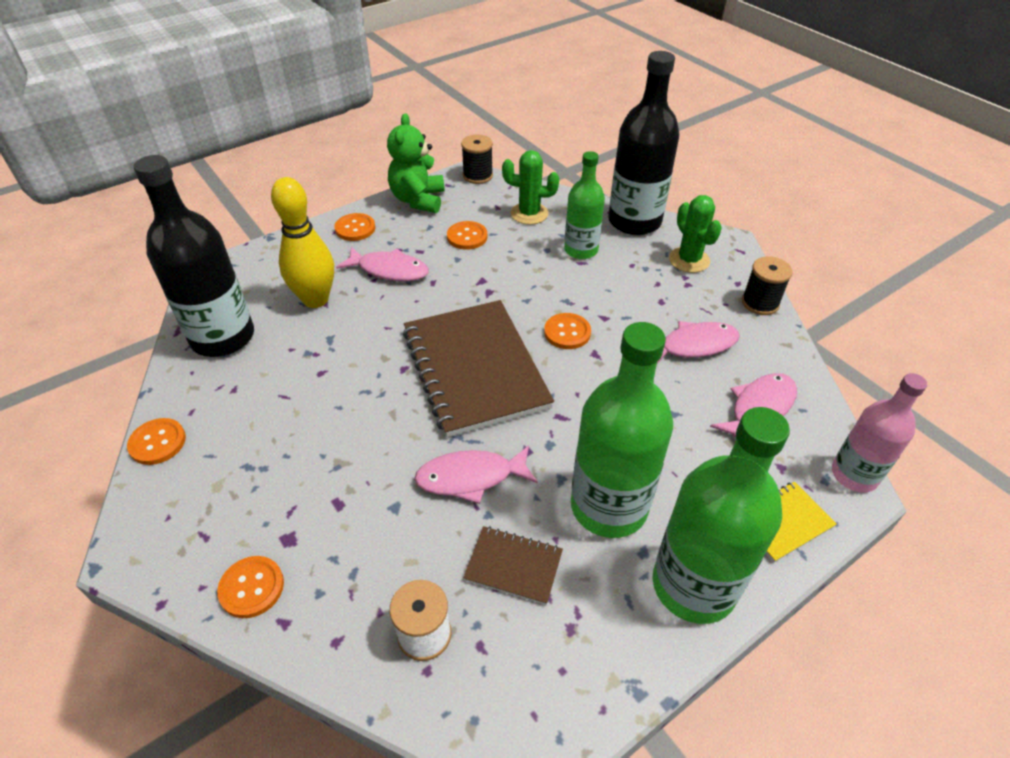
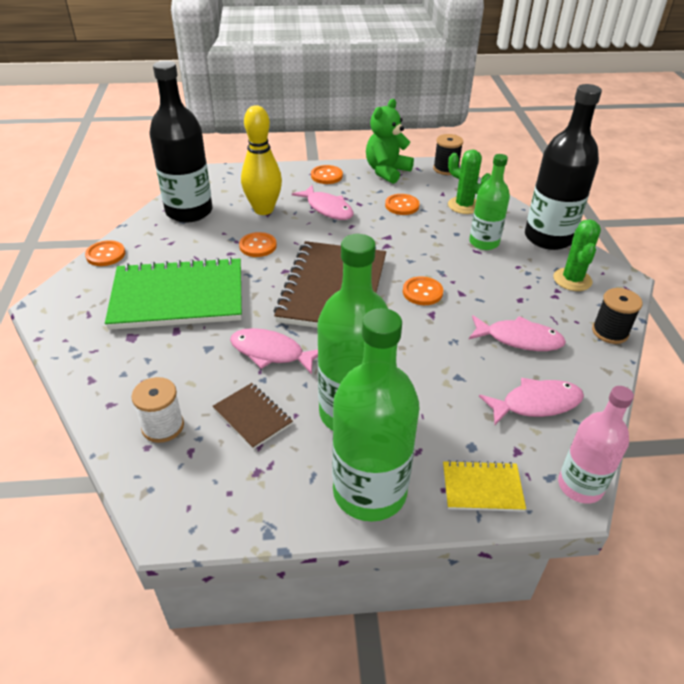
camera: 30 degrees right, 5 degrees down
(251, 588) = (90, 353): orange button -> orange button (258, 246)
(304, 458) = (178, 297): none -> green notebook

